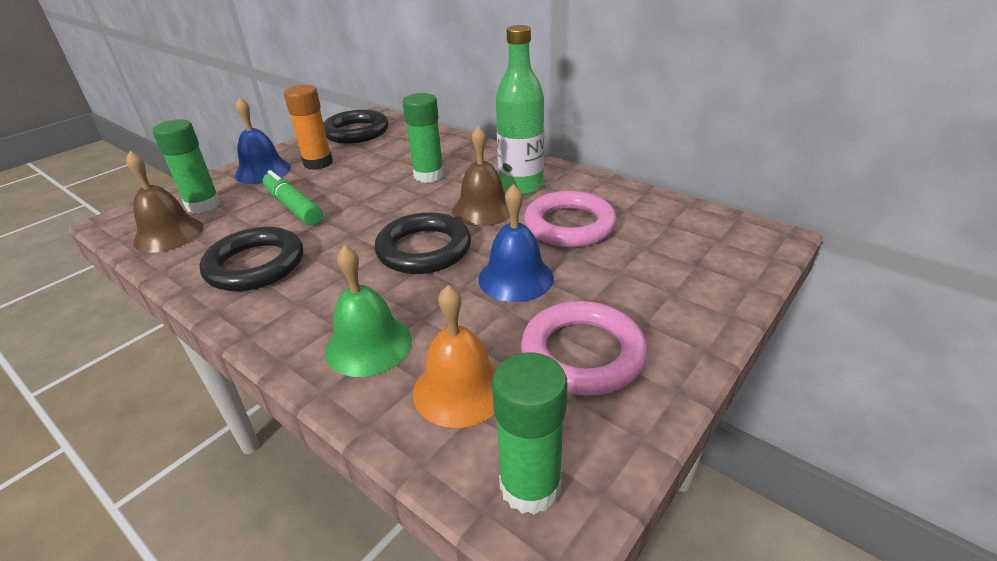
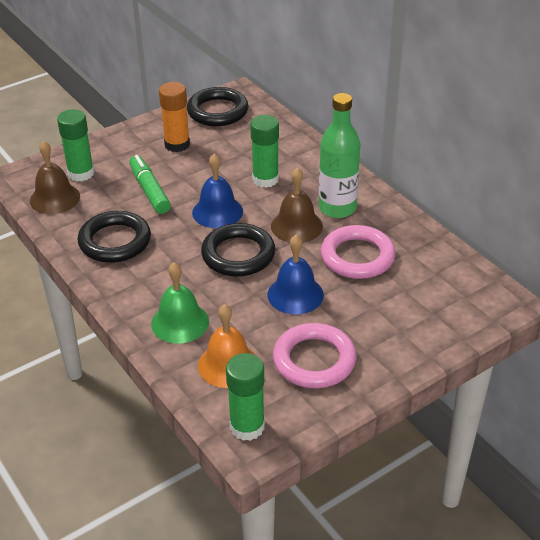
camera: 15 degrees right, 5 degrees up
(263, 171) = (130, 145): blue bell -> blue bell (217, 212)

